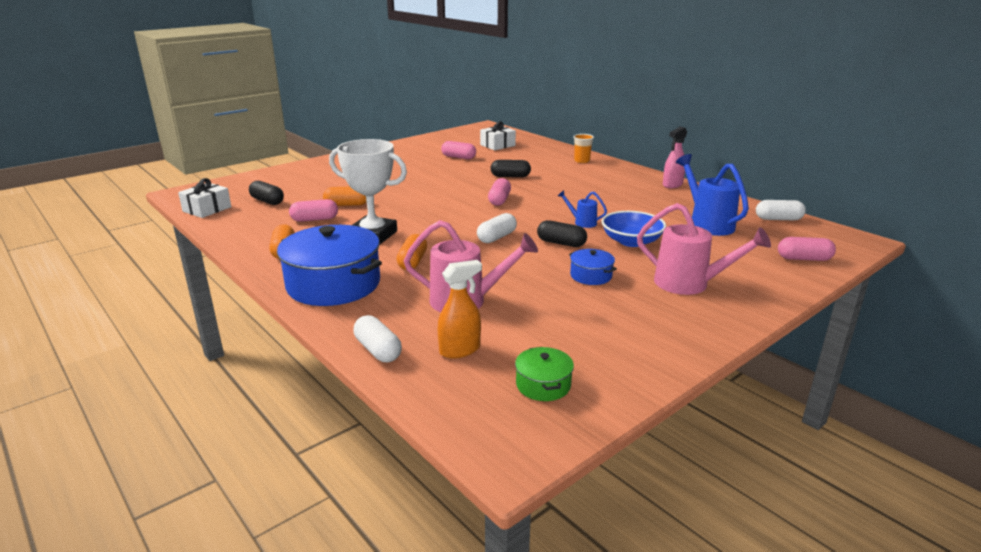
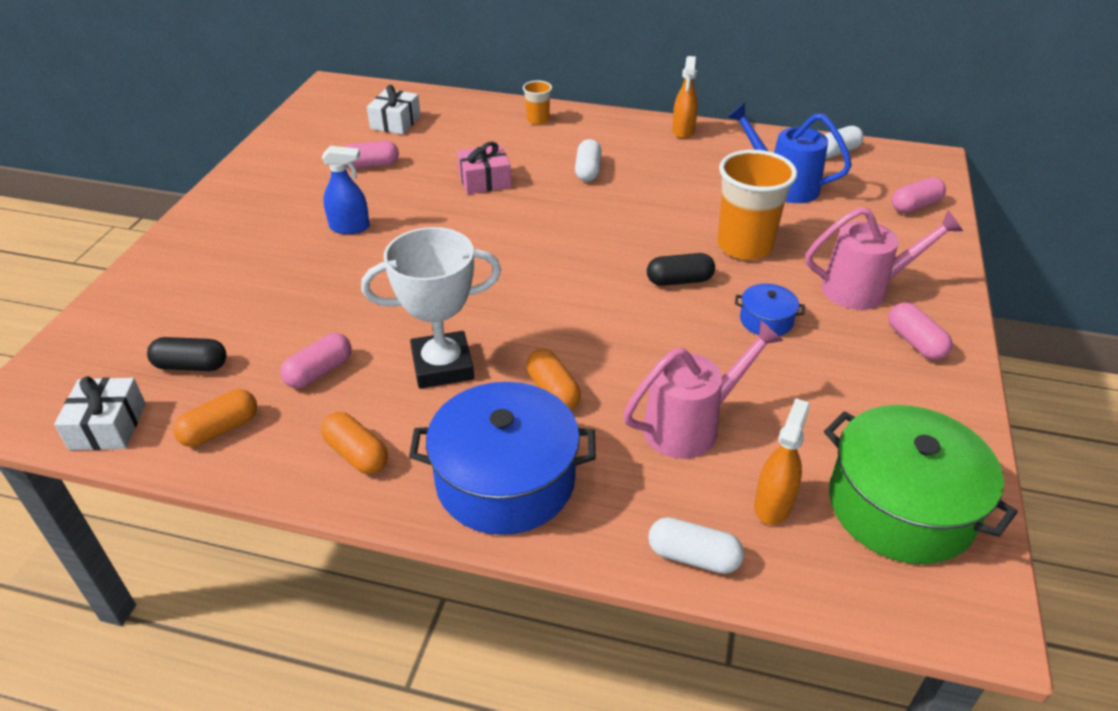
camera: 35 degrees left, 15 degrees up
(346, 205) = (329, 323): orange capsule -> orange capsule (220, 429)
(411, 176) = (350, 227): none -> blue spray bottle
(496, 237) = (599, 302): white capsule -> white capsule (588, 171)
(499, 200) = (524, 232): pink capsule -> pink capsule (915, 342)
(510, 176) = (484, 180): black capsule -> pink gift
(543, 385) = (900, 506): green pot -> green pot, size x2.17
(582, 222) = (661, 235): blue watering can -> none
(631, 241) = (744, 246): blue bowl -> orange cup
(672, 185) = (683, 131): pink spray bottle -> orange spray bottle

